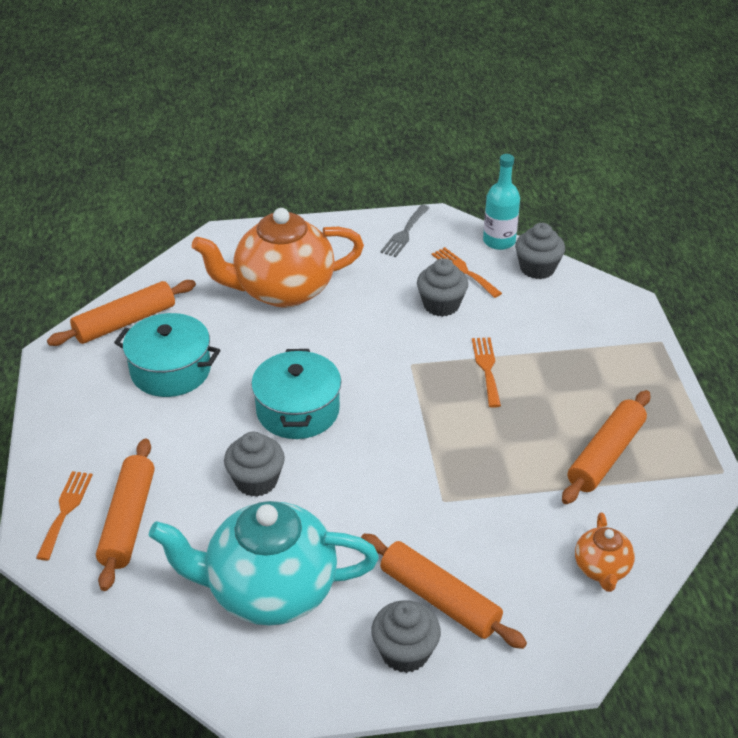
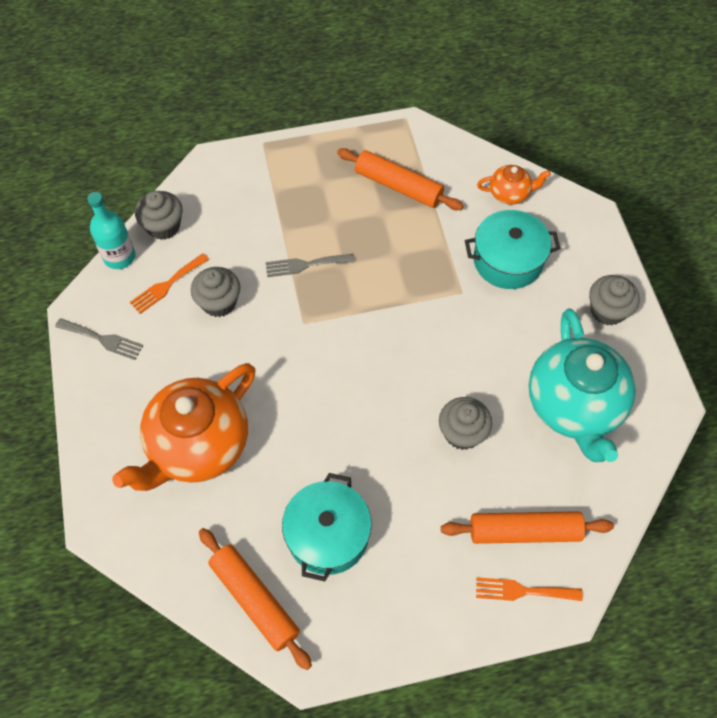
camera: 95 degrees left, 20 degrees up
(282, 290) = (198, 446): orange teapot -> orange teapot turned 60 degrees clockwise
(298, 410) = (372, 410): turquoise pot -> turquoise pot (508, 260)
(439, 599) = (557, 291): orange rolling pin -> none
(486, 368) = (305, 265): orange fork -> grey fork

